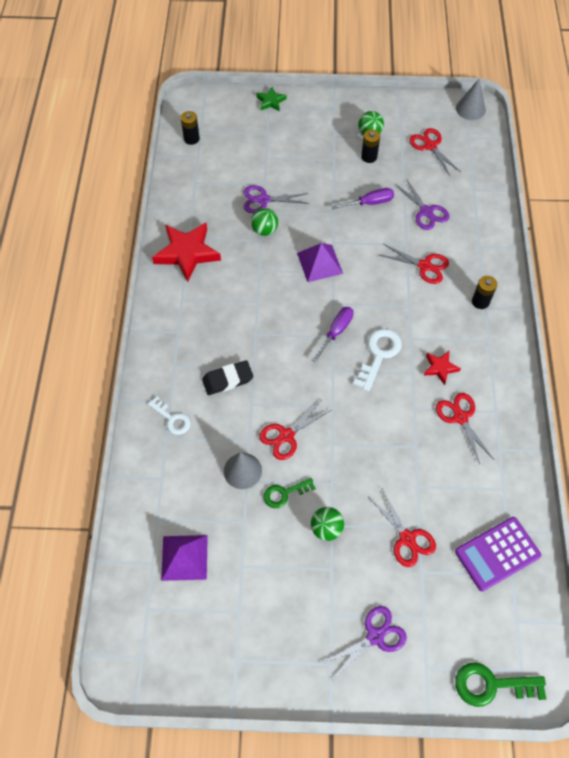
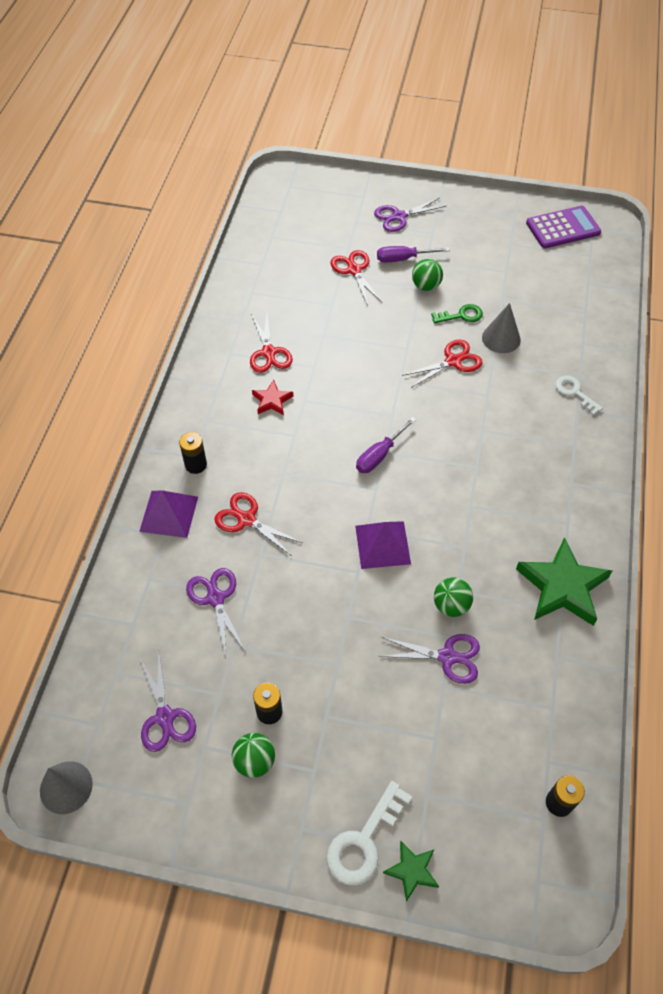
camera: 170 degrees left, 5 degrees down
(184, 557) = (558, 283): purple pyramid -> purple pyramid (169, 513)
(187, 253) = (562, 586): red star -> green star
(227, 380) = (512, 422): black eraser -> none
(370, 203) = (291, 626): purple screwdriver -> purple screwdriver (402, 259)
(379, 355) = (336, 423): white key -> white key (364, 841)
(430, 146) = (165, 717): red scissors -> purple scissors
(491, 685) = (316, 182): green key -> none
(497, 553) = (278, 251): purple calculator -> purple calculator (563, 228)

